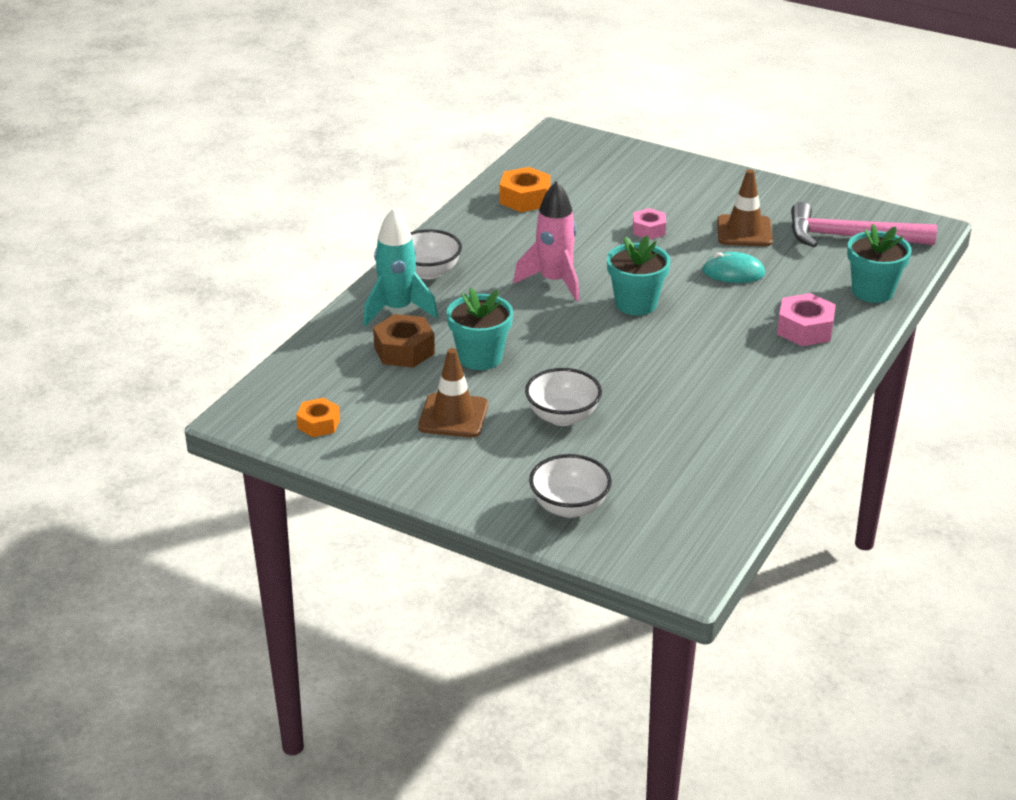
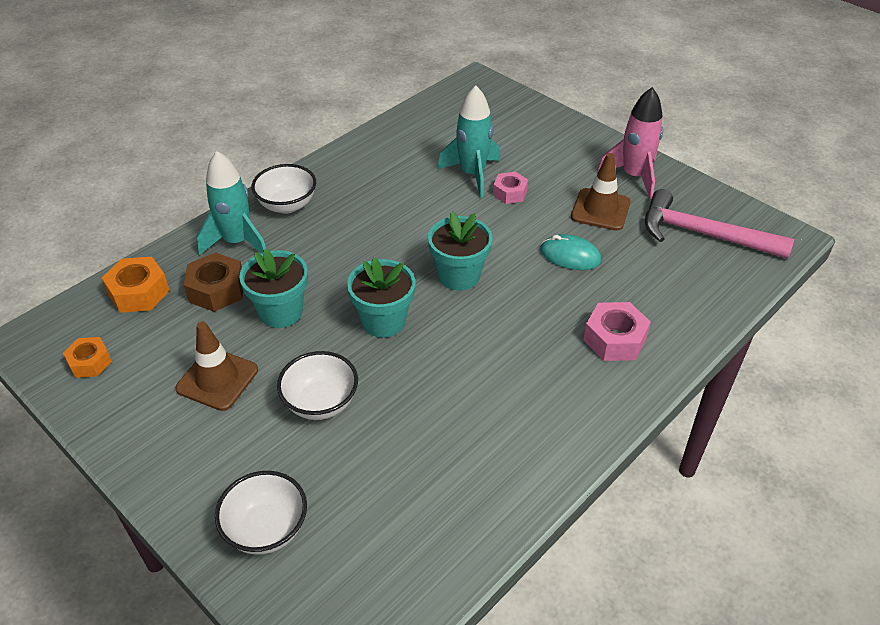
camera: 15 degrees right, 10 degrees up
(525, 198) = (413, 141): orange nut -> orange nut (139, 292)
(554, 281) = (394, 236): pink rocket -> pink rocket (634, 176)
(603, 219) = (472, 174): none -> turquoise rocket
(872, 291) = (703, 304): turquoise flower pot -> turquoise flower pot (383, 321)

